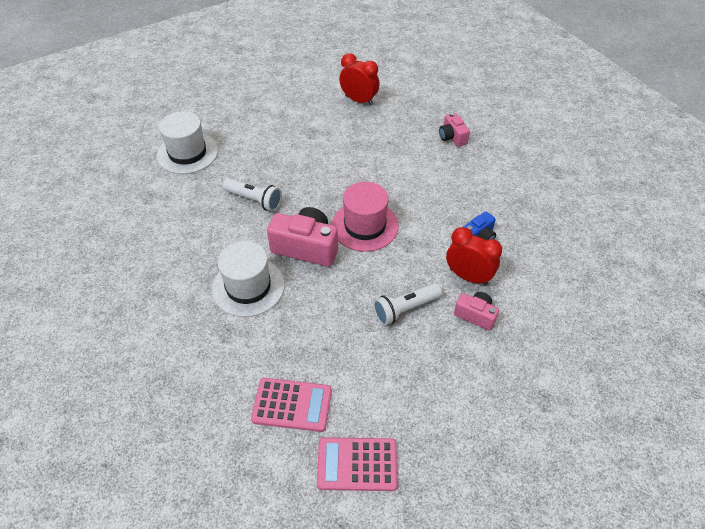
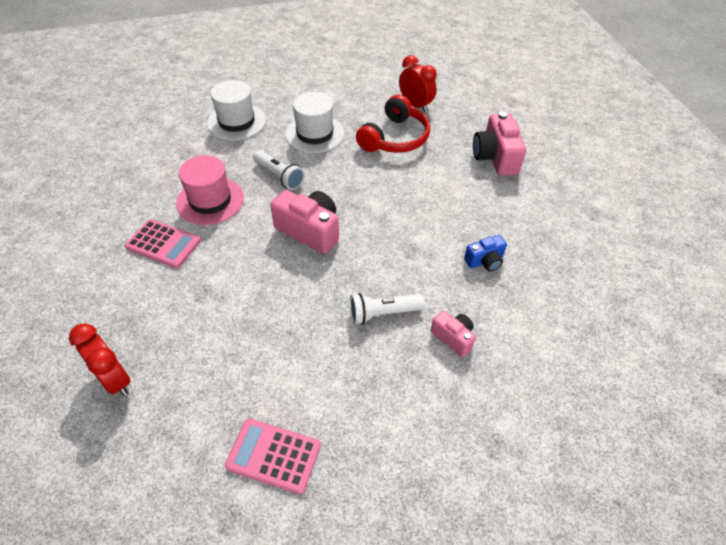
camera: 15 degrees right, 0 degrees up
(248, 287) = (240, 255): white hat -> white hat (314, 134)
(292, 405) = (235, 378): pink calculator -> pink calculator (163, 244)
(352, 137) = (394, 138): none -> red headphones
(365, 226) = (374, 223): pink hat -> pink hat (210, 201)
(452, 137) = (495, 157): pink camera -> pink camera, size x1.76
(468, 276) = (460, 297): red clock -> red clock (115, 379)

